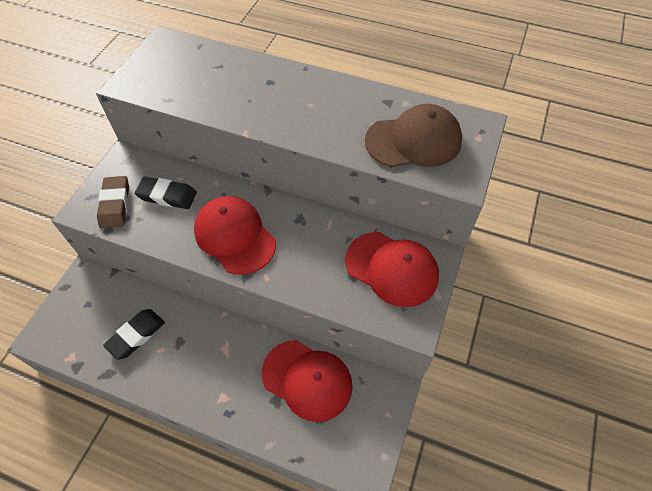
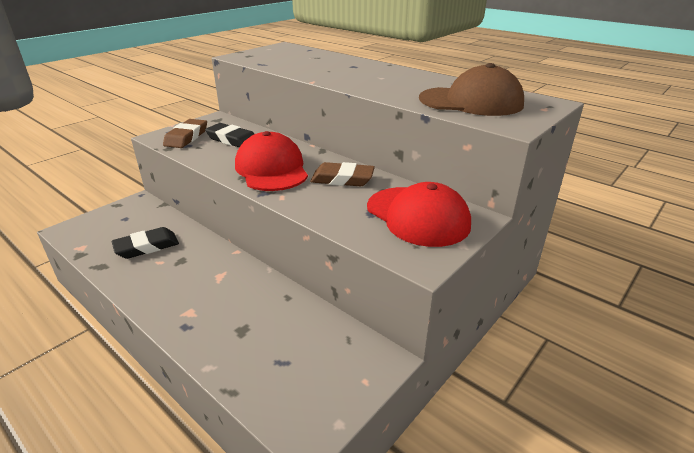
camera: 20 degrees right, 25 degrees down
(307, 380) = (287, 322): red cap -> none
(308, 233) = (342, 179): none -> brown eraser

